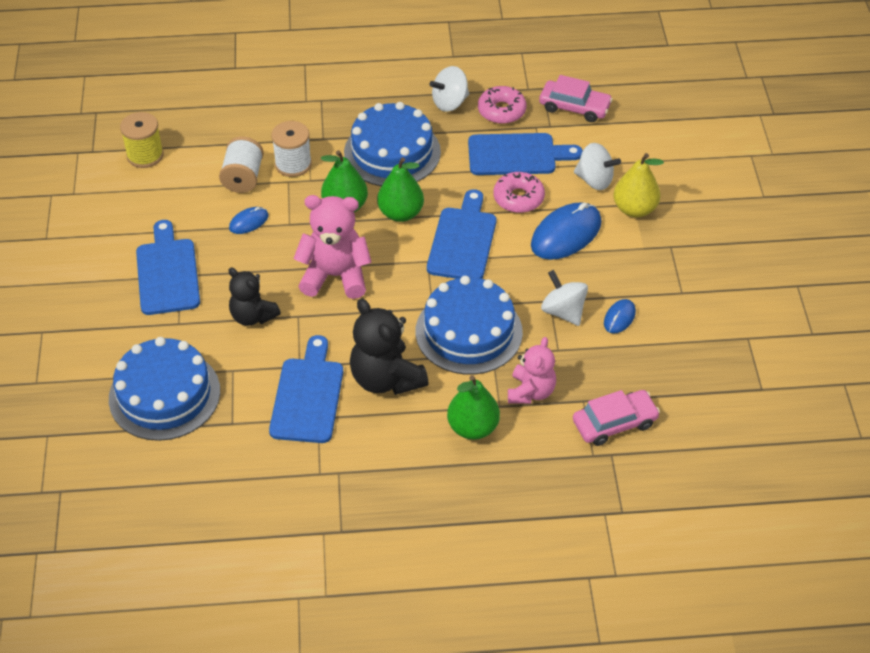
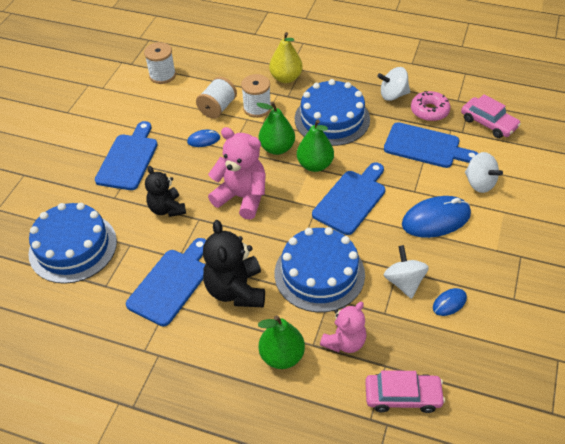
camera: 25 degrees right, 0 degrees up
(145, 155) = (162, 75): yellow spool -> white spool
(518, 198) = (411, 180): pink donut -> none
(634, 209) = (503, 216): yellow pear -> yellow pear (286, 78)

